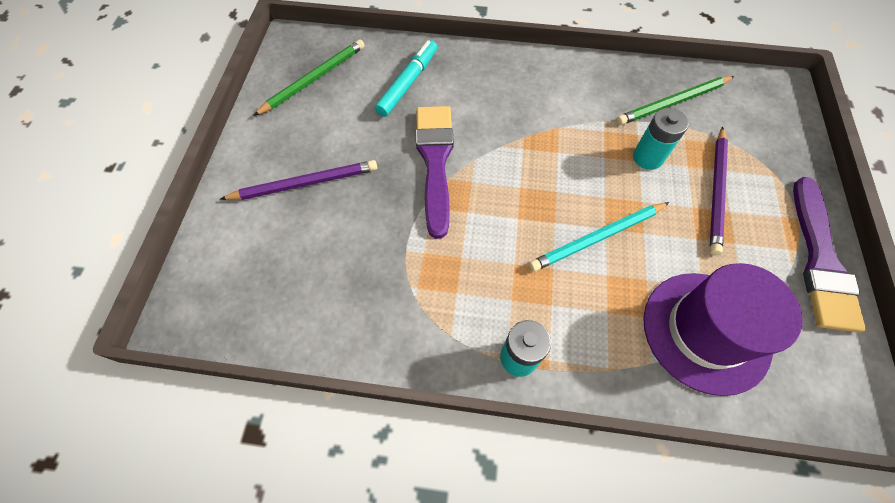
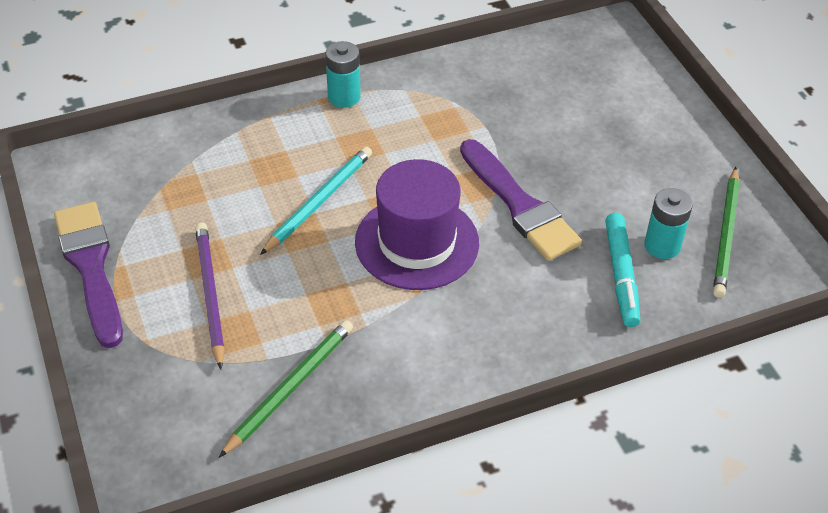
camera: 150 degrees right, 15 degrees down
(305, 183) = (622, 138): purple pencil -> none
(647, 157) = (298, 301): turquoise battery -> turquoise battery (662, 245)
(706, 331) = (195, 168): purple hat -> purple hat (417, 242)

